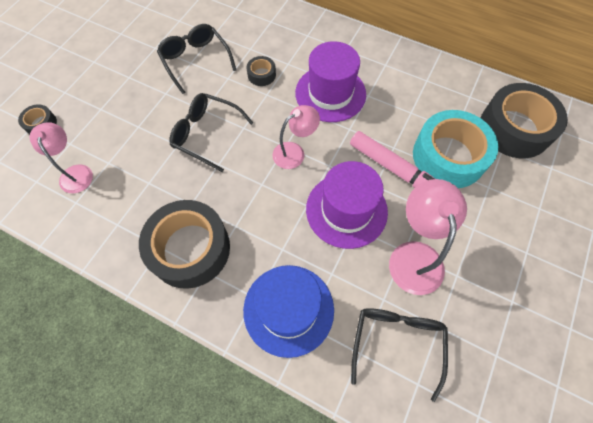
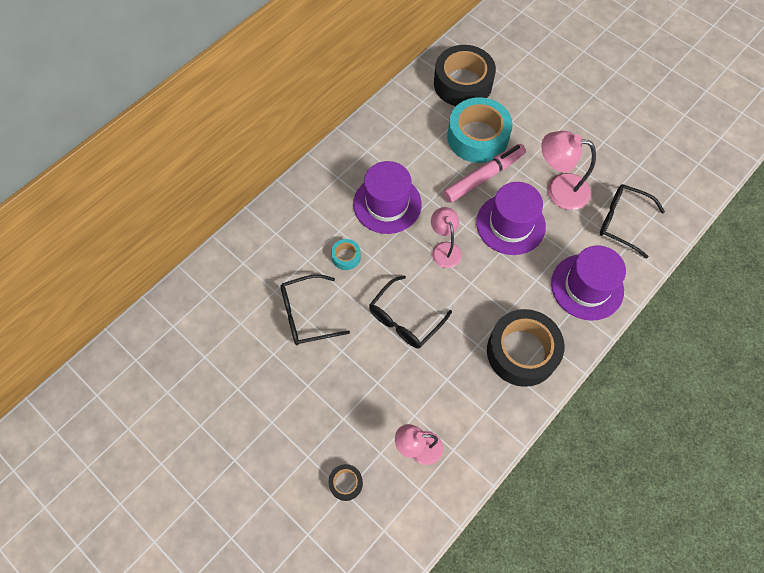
camera: 75 degrees left, 0 degrees up
(261, 75) = (346, 257): black tape -> turquoise tape
(288, 309) = (587, 287): blue hat -> purple hat

